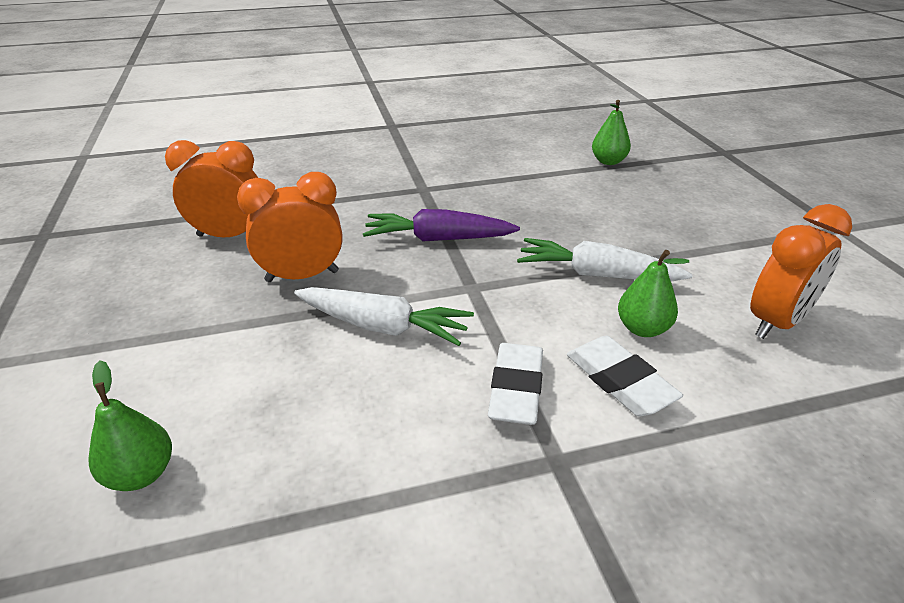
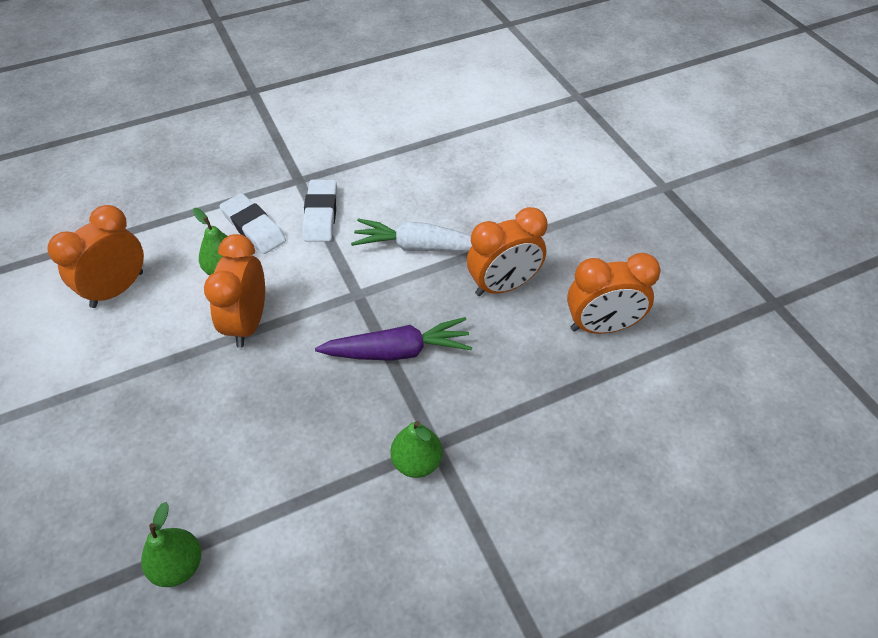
camera: 170 degrees right, 15 degrees up
(141, 474) = (510, 149): green pear -> green pear (417, 462)
(596, 274) = (248, 323): white carrot -> orange clock

